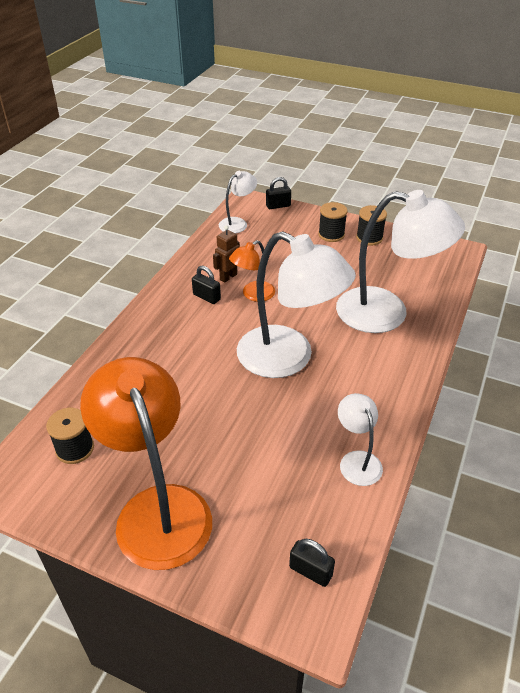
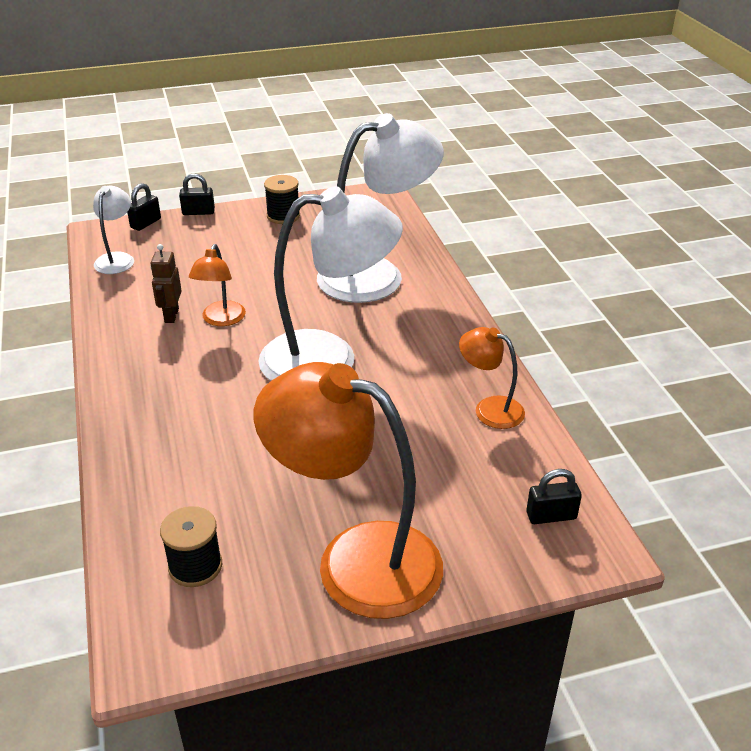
camera: 40 degrees left, 5 degrees down
(206, 297) = (170, 346): black padlock -> black padlock (198, 212)
(331, 234) = (239, 228): black spool -> none
(357, 460) = (489, 408): white lamp -> orange lamp

